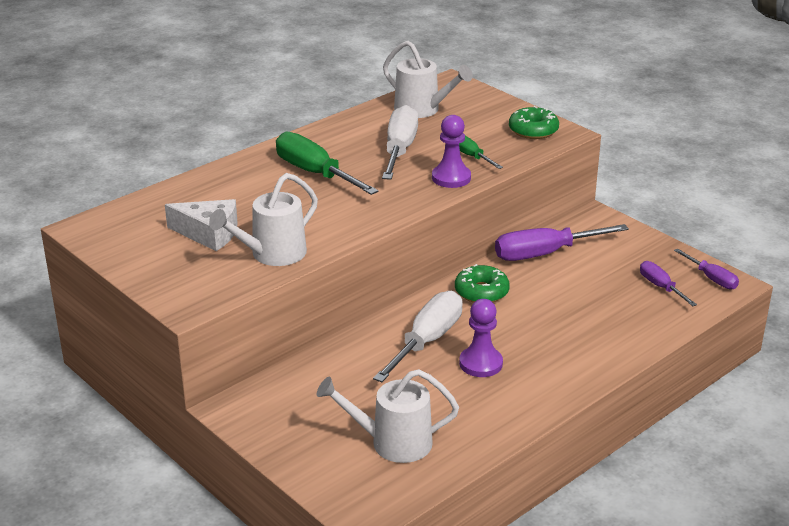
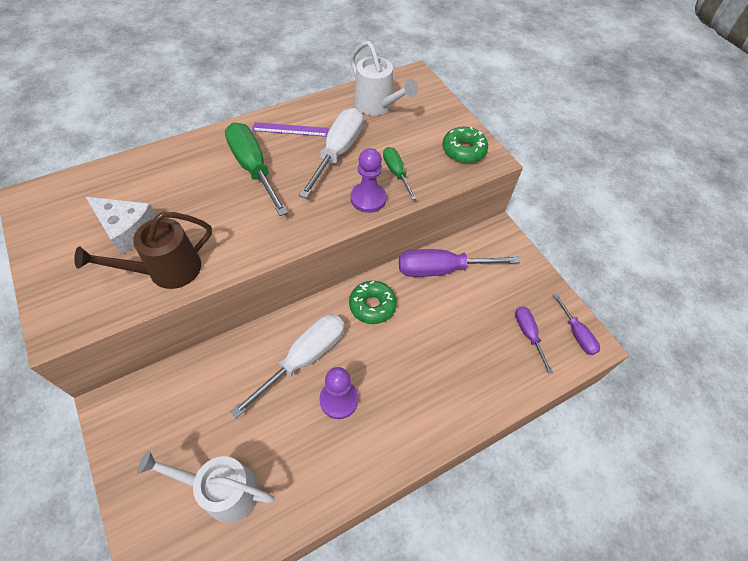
camera: 10 degrees right, 25 degrees up
(272, 254) = (166, 270): white watering can -> brown watering can
(337, 140) = (290, 129): none -> purple ruler

